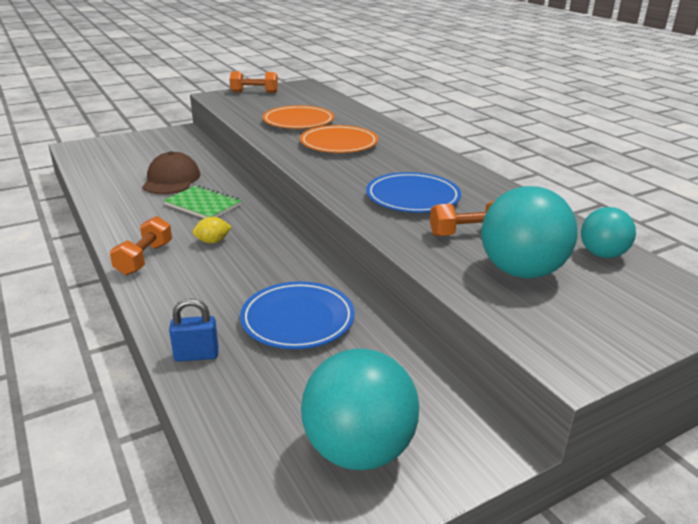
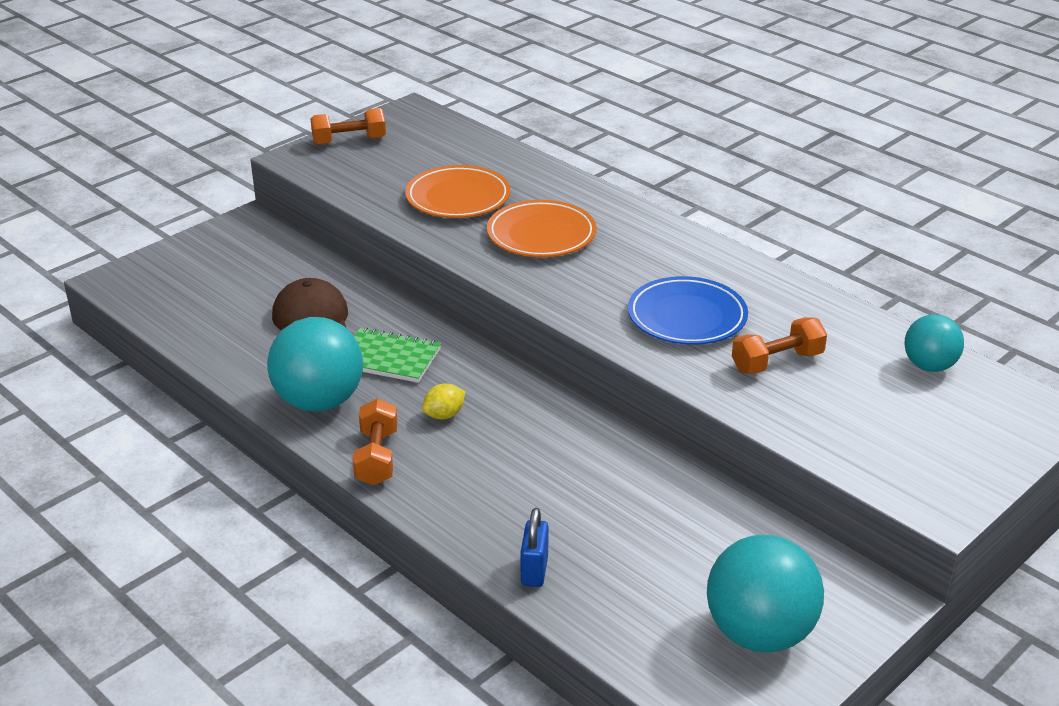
camera: 15 degrees left, 5 degrees up
(196, 355) = (534, 570): blue padlock -> blue padlock turned 60 degrees counterclockwise
(297, 320) = (617, 505): blue plate -> none
(521, 271) = (854, 406): turquoise ball -> turquoise ball (319, 401)

